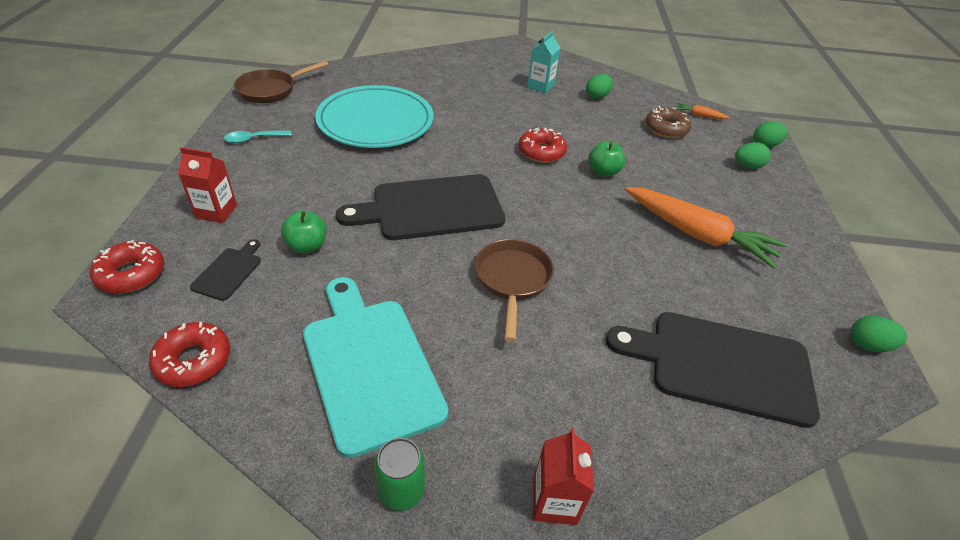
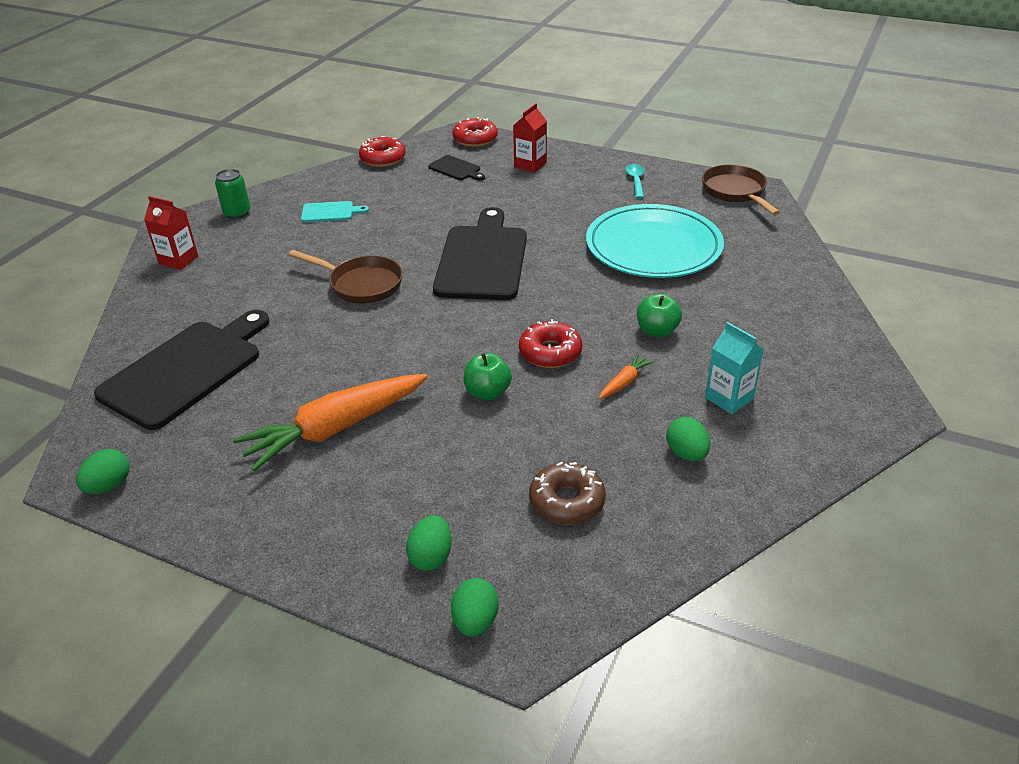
camera: 115 degrees right, 5 degrees down
(307, 246) = (466, 198): green apple -> green apple (657, 331)
(369, 365) = (330, 212): turquoise cutting board -> turquoise cutting board, size x0.45
(699, 115) = (596, 570): orange carrot -> orange carrot (624, 382)

